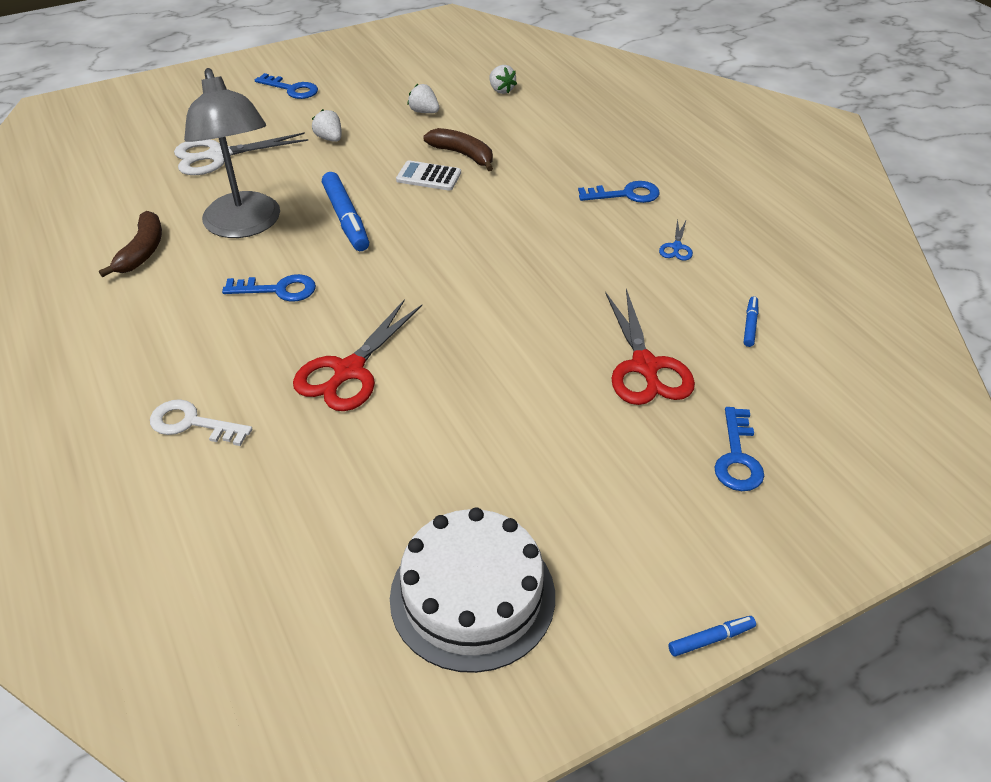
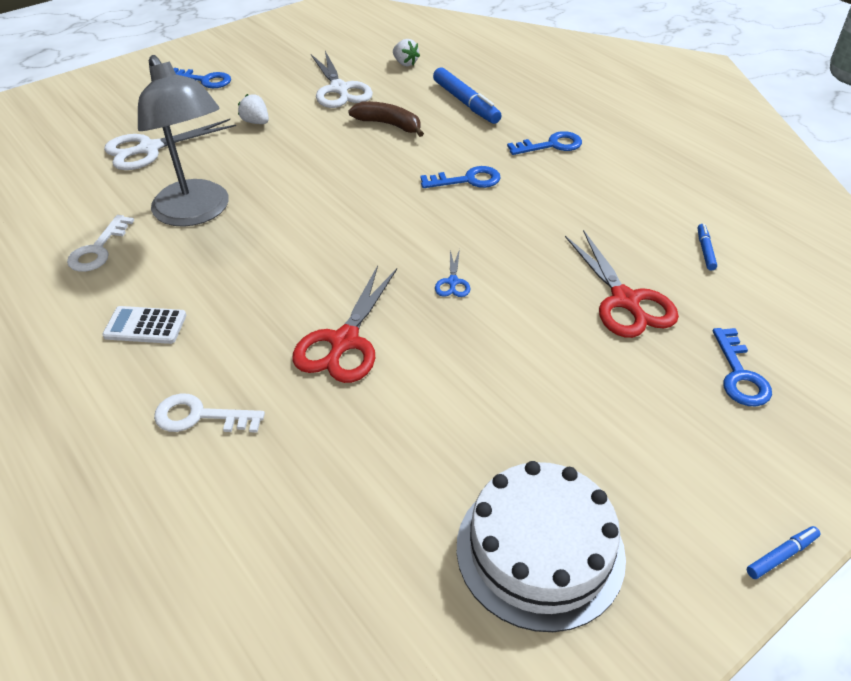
camera: 10 degrees left, 0 degrees up
(142, 251) = (98, 250): brown banana -> white key
(278, 290) = (249, 271): blue key -> blue key (467, 180)
(346, 218) = (295, 195): blue marker -> blue marker (465, 102)
(424, 112) = (339, 89): white strawberry -> white scissors
(428, 177) = (363, 148): white calculator -> white calculator (145, 326)
(676, 247) = (614, 187): blue scissors -> blue scissors (452, 282)

